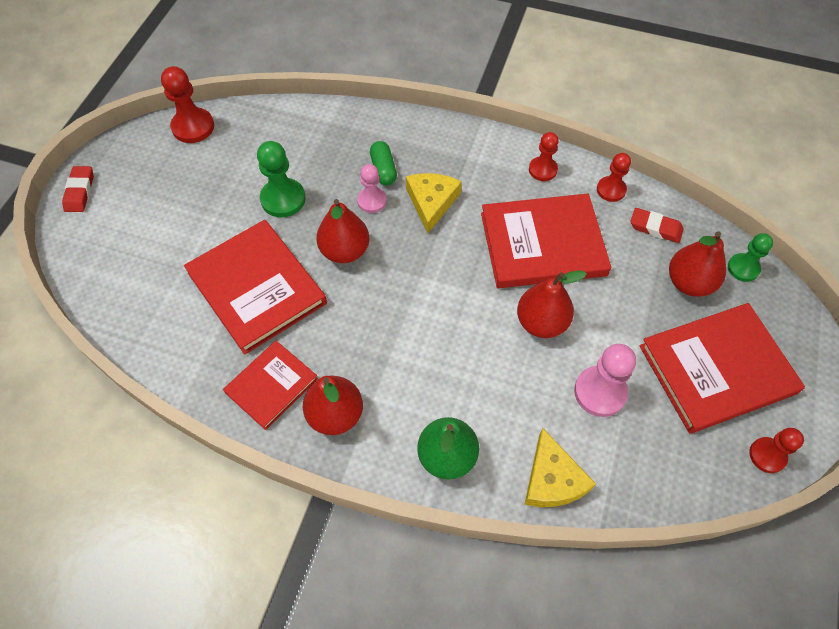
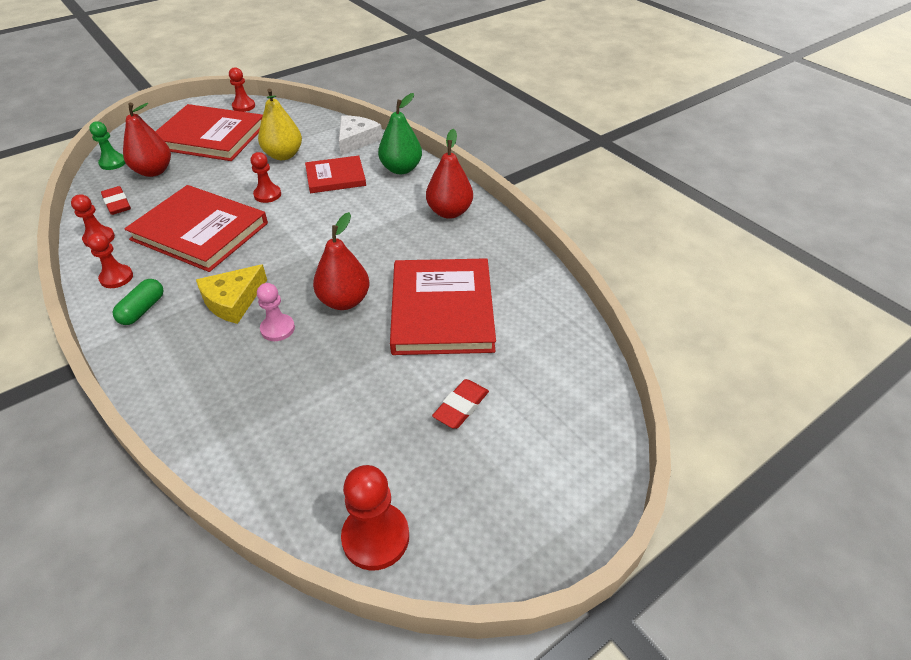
camera: 145 degrees left, 15 degrees down
(80, 191) = (572, 519): red eraser -> red eraser (461, 407)
(271, 386) = (480, 244): red book -> red book (335, 177)
(283, 199) = (353, 375): green pawn -> none
(383, 170) = (234, 351): green capsule -> green capsule (142, 310)
(541, 322) = (267, 195): red pear -> red pawn
(552, 479) = (356, 140): yellow cheese -> white cheese
(600, 392) = (283, 155): pink pawn -> yellow pear

